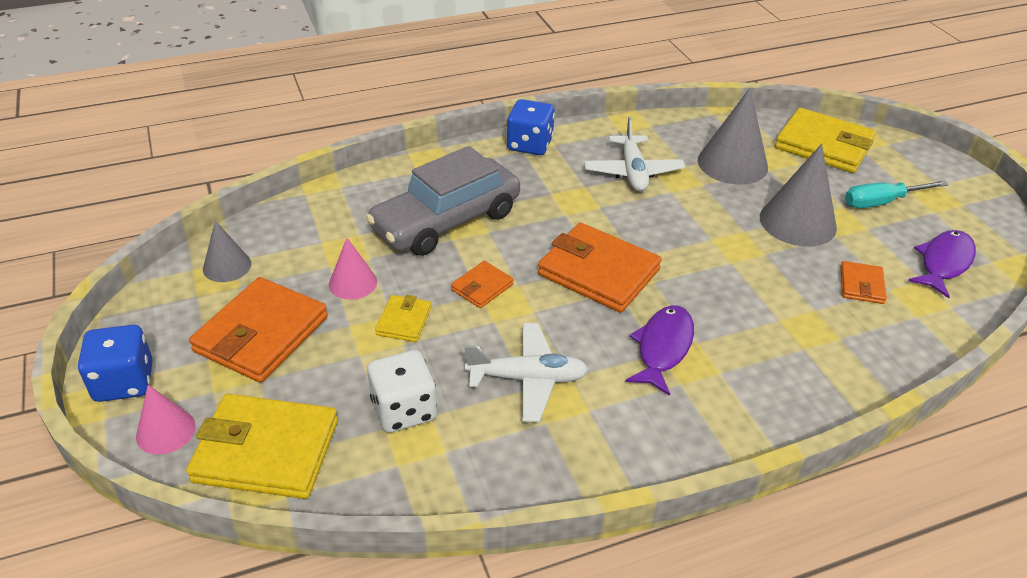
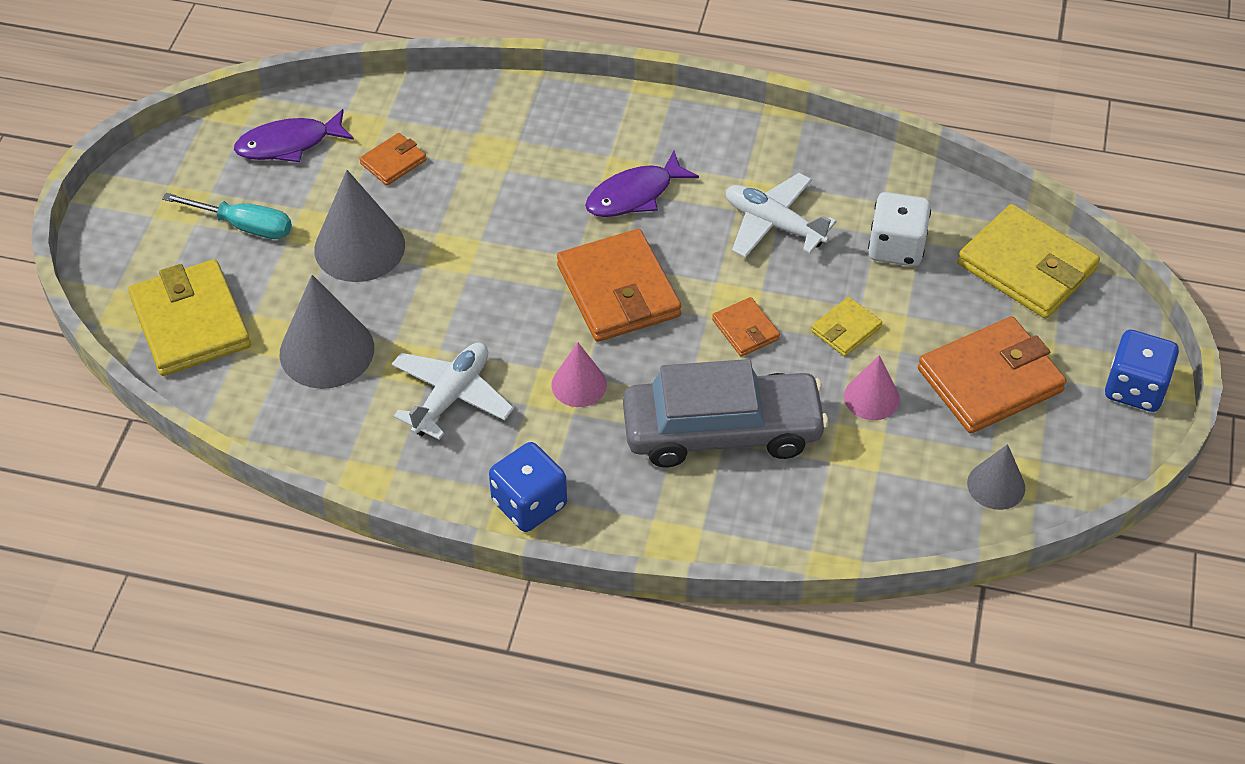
camera: 145 degrees left, 10 degrees up
(166, 431) = (1106, 322): pink cone -> pink cone (579, 384)
(482, 287) = (745, 329): orange wallet -> orange wallet turned 75 degrees clockwise

